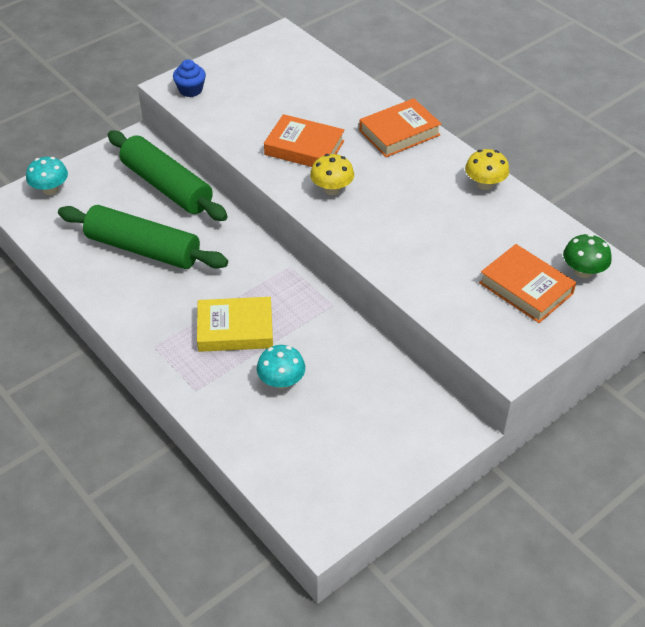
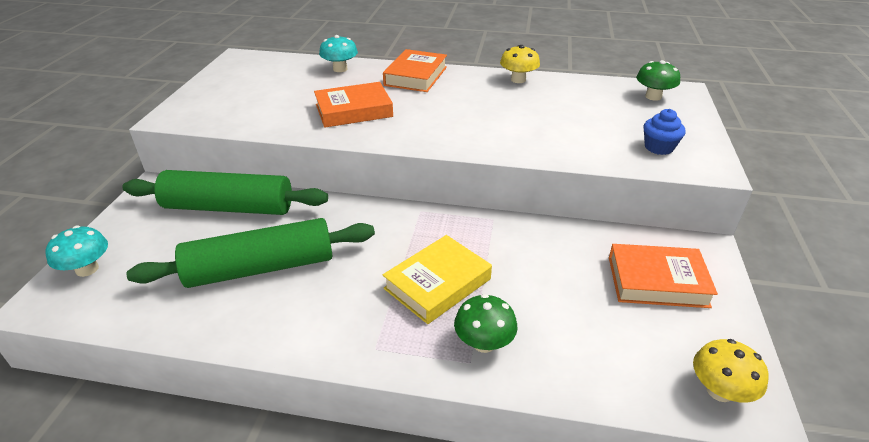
camera: 40 degrees left, 10 degrees down
(190, 90) = (194, 113): blue cupcake -> blue cupcake (658, 147)
(217, 385) = (484, 343): none -> green mushroom
(281, 381) = (534, 301): turquoise mushroom -> turquoise mushroom (340, 69)
(332, 189) = (415, 125): yellow mushroom -> yellow mushroom (719, 391)
(526, 288) = (640, 120): orange book -> orange book (657, 281)

